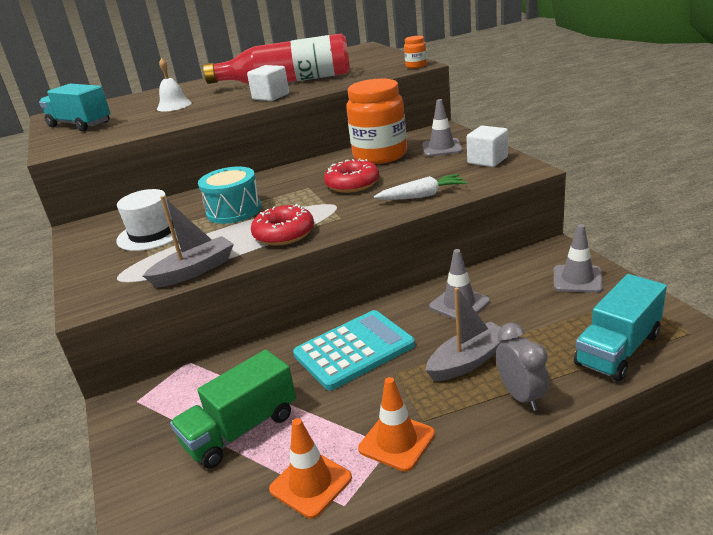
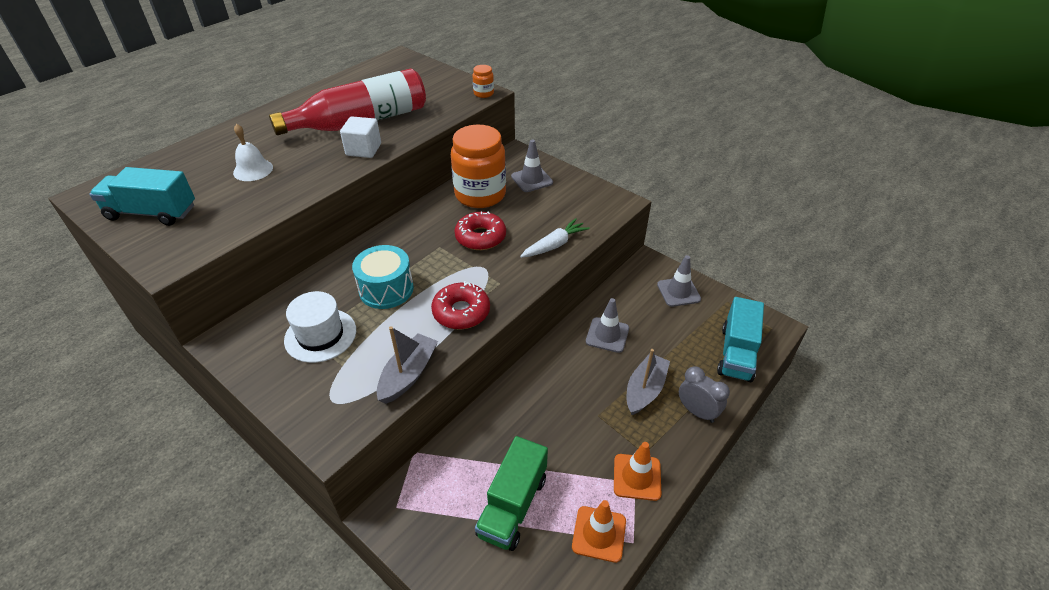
camera: 30 degrees left, 15 degrees up
(354, 350) = (553, 401): turquoise calculator -> none
(487, 160) = (582, 193): white cube -> none

